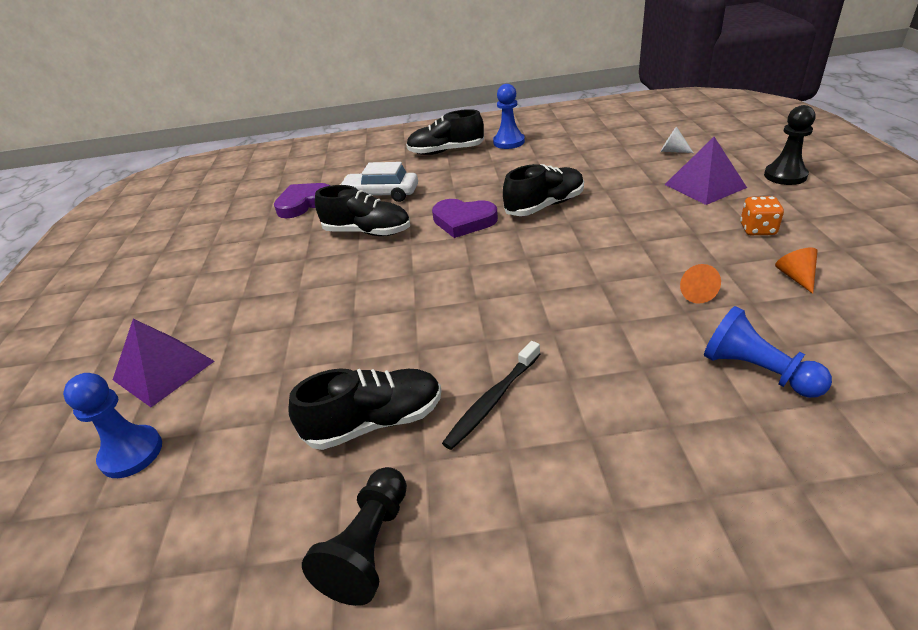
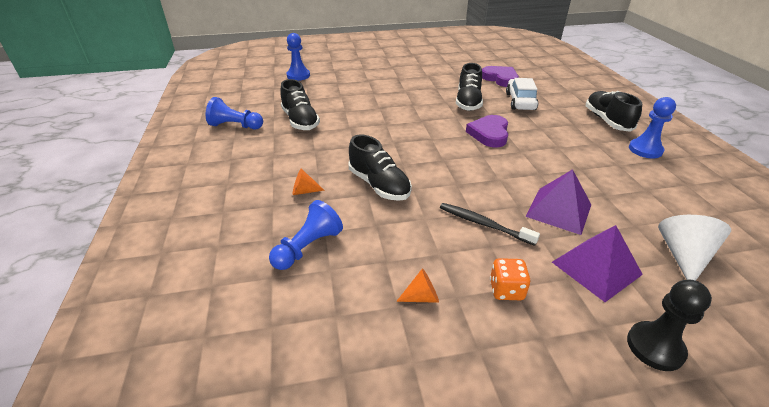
camera: 80 degrees right, 0 degrees up
(163, 370) = (345, 71): purple pyramid -> purple pyramid (559, 210)
(369, 546) = (235, 126): black pawn -> blue pawn
(493, 400) = (306, 150): black toothbrush -> black toothbrush (484, 224)
(545, 206) = (522, 168): black shoe -> black shoe (379, 185)
(672, 151) = (683, 256): white cone -> white cone, size x1.77
(695, 293) = (398, 232): orange cone -> orange cone (304, 191)

